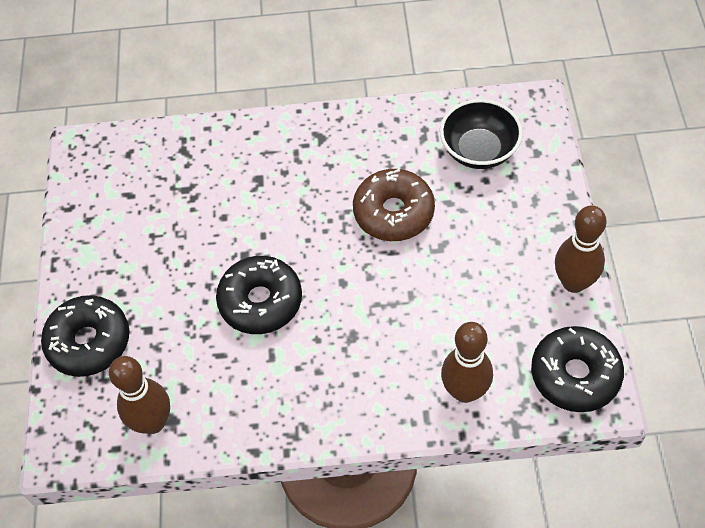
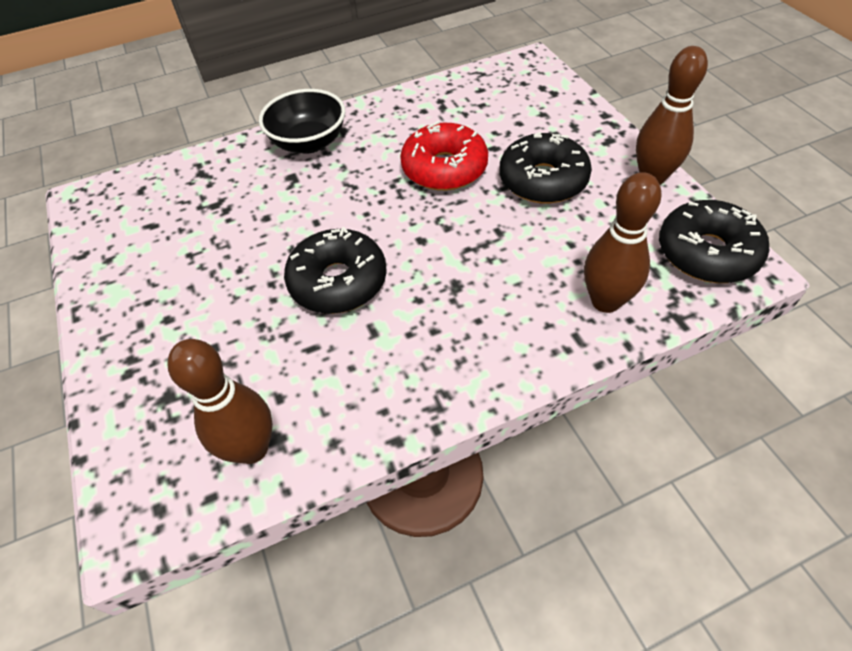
camera: 20 degrees left, 5 degrees down
(89, 342) = (141, 382): black donut -> black donut (543, 180)
(393, 212) = (444, 168): brown donut -> red donut
(479, 151) = (500, 103): black bowl -> black bowl (309, 143)

